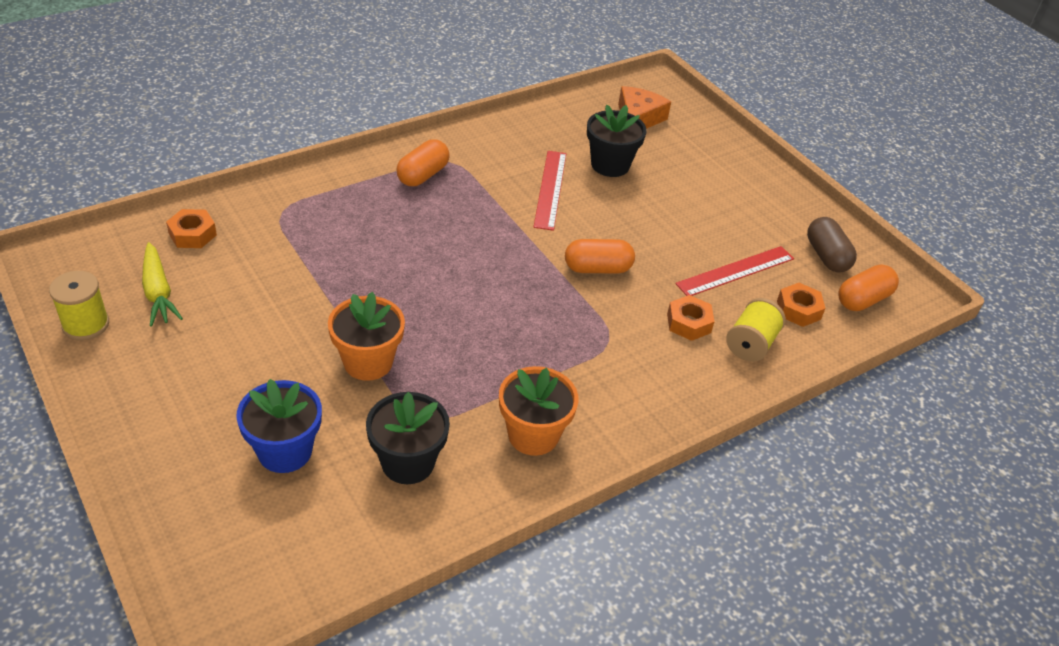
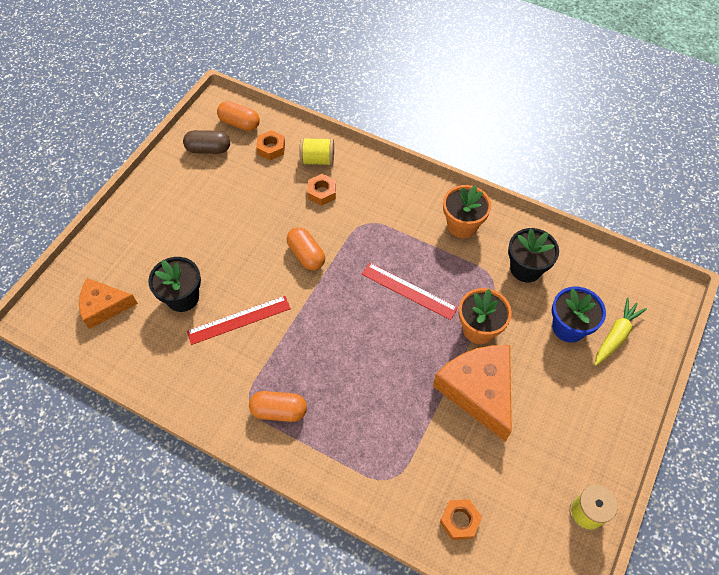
camera: 115 degrees left, 15 degrees up
(158, 292) = (526, 493): yellow carrot -> yellow carrot (616, 335)
(297, 318) = (478, 391): none -> orange cheese
(735, 271) = (256, 187): red ruler -> red ruler (409, 291)
(826, 256) = (208, 149): brown capsule -> brown capsule turned 45 degrees clockwise

